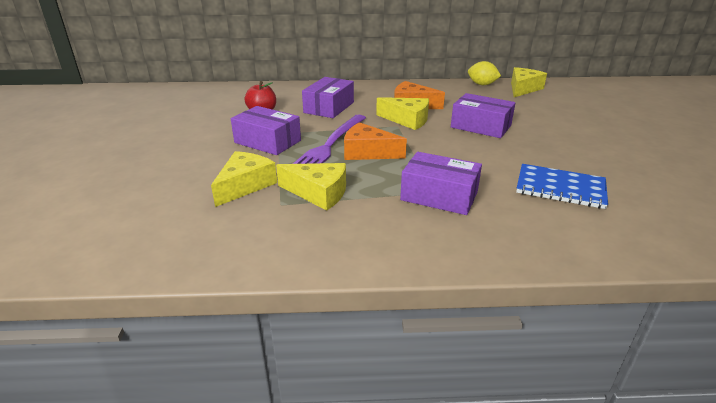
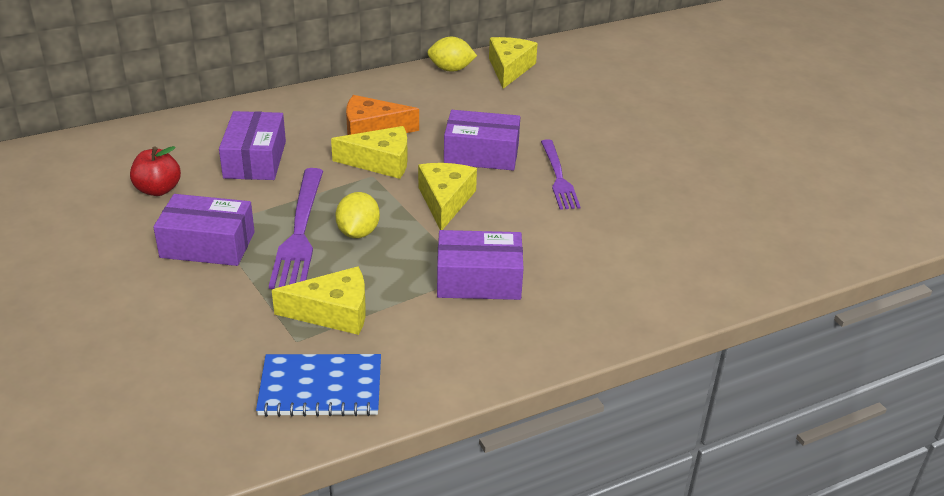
camera: 25 degrees left, 5 degrees up
(245, 185) = (230, 325): yellow cheese -> yellow cheese (445, 201)
(367, 152) = (358, 232): orange cheese -> yellow lemon
(534, 147) = (558, 177): none -> purple fork
(560, 188) = (606, 235): blue notebook -> blue notebook (320, 388)

